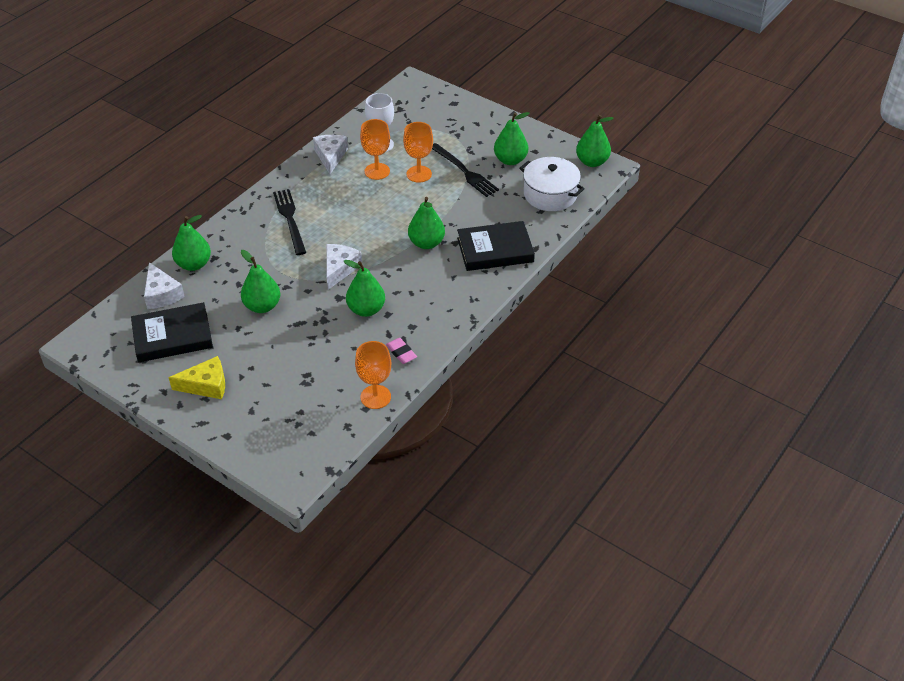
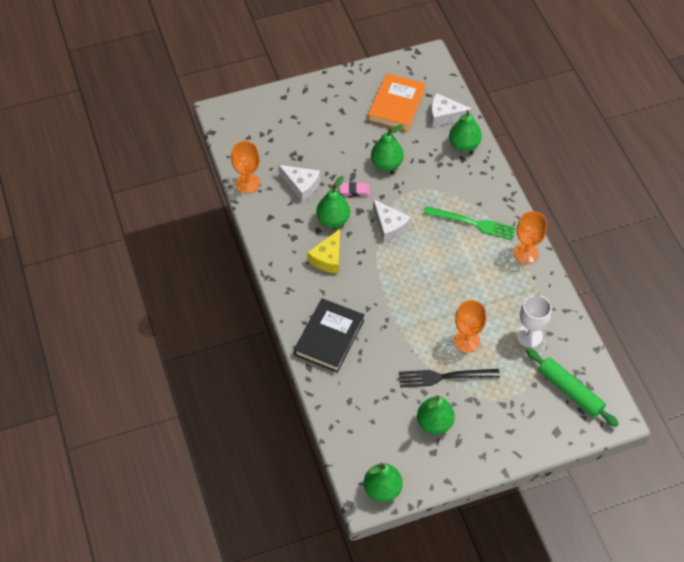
camera: 125 degrees right, 10 degrees up
(172, 336) = (396, 105): black book -> orange book
(206, 385) = (335, 104): yellow cheese -> yellow cheese (328, 258)
(290, 219) = (472, 223): black fork -> green fork
(330, 156) = (538, 290): white cheese -> white cheese (301, 185)
(377, 171) = (493, 312): orange goblet -> orange goblet (526, 253)
(401, 353) = (274, 218): pink eraser -> pink eraser (355, 191)
(412, 109) = (570, 391): none -> green rolling pin
(426, 243) = (374, 296): green pear -> none
(550, 194) = (364, 423): white pot -> none

